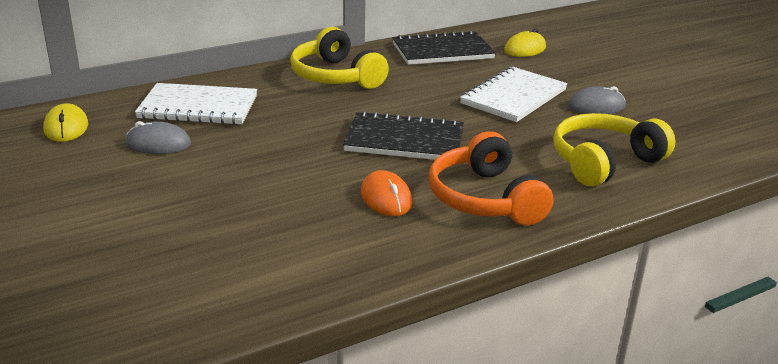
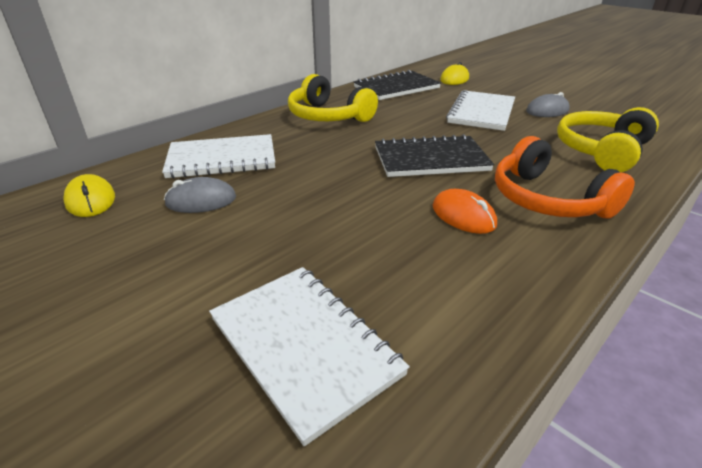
camera: 15 degrees left, 5 degrees up
(175, 264) = (304, 346): none -> white notebook

